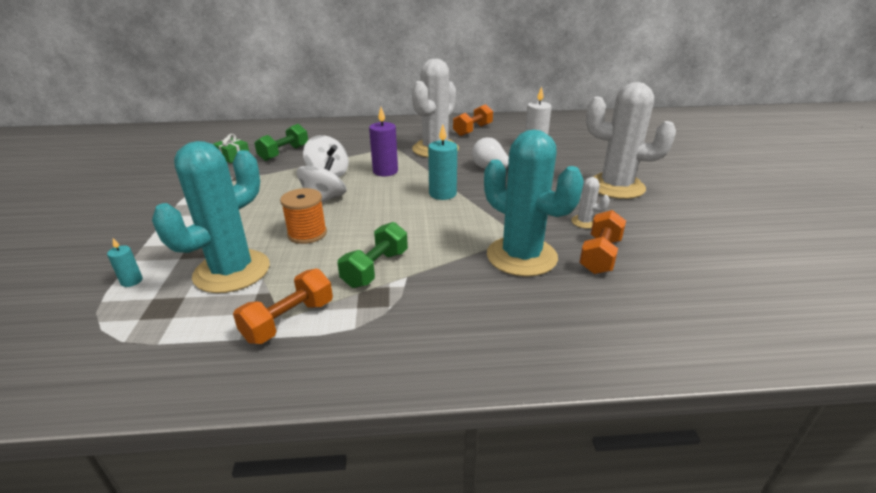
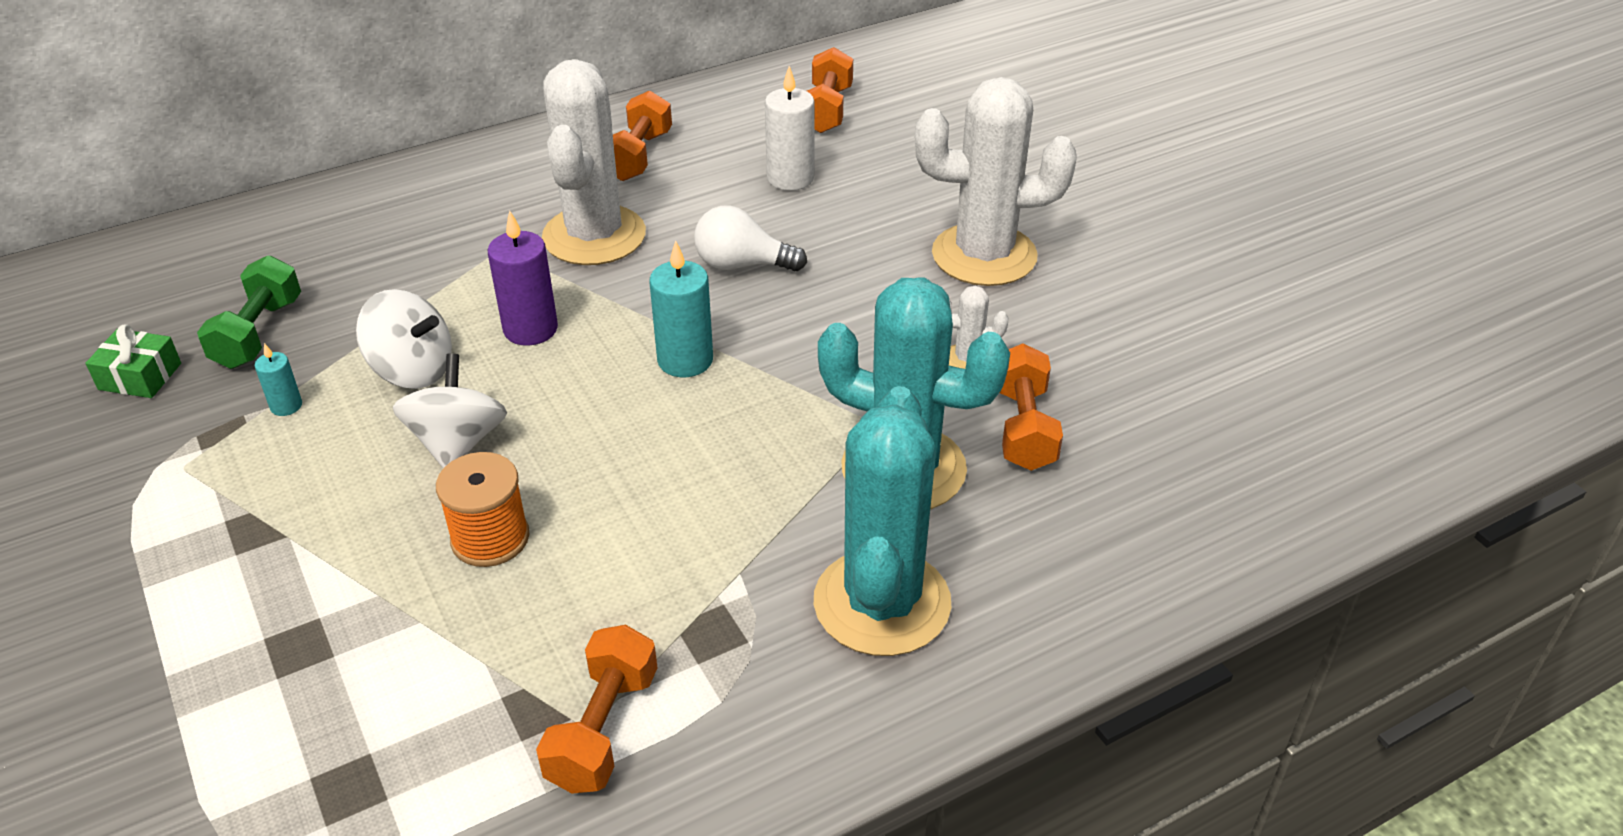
camera: 25 degrees left, 10 degrees up
(131, 281) = (229, 759): turquoise candle -> turquoise candle (286, 406)
(232, 271) = (413, 670): turquoise cactus -> turquoise cactus (882, 603)
(375, 269) = (676, 575): green dumbbell -> none
(566, 129) = (827, 110): none -> orange dumbbell

